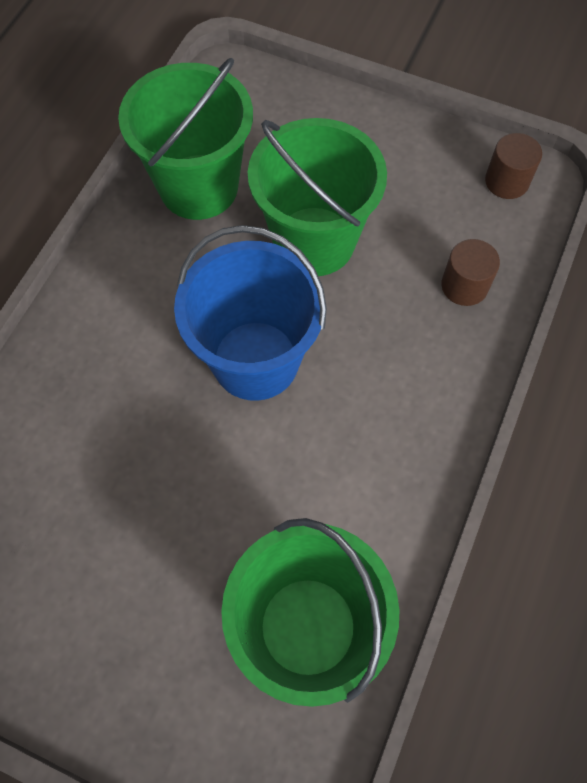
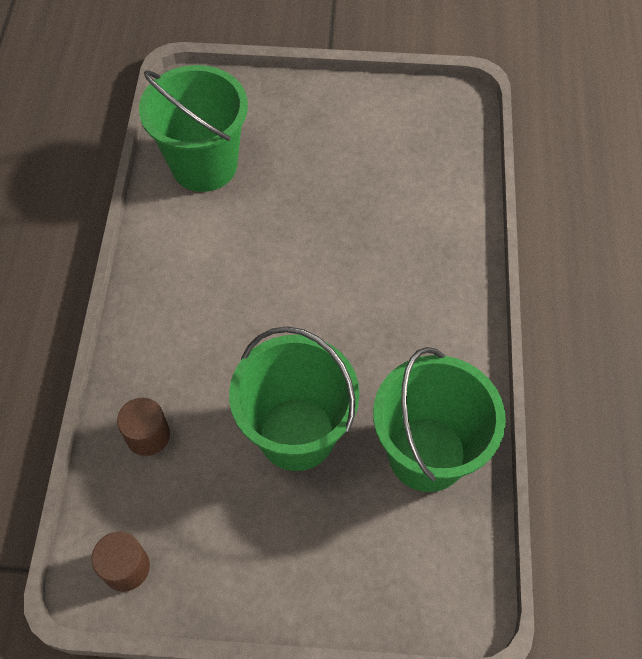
camera: 160 degrees right, 5 degrees down
(255, 360) = (305, 314): blue bucket -> none

